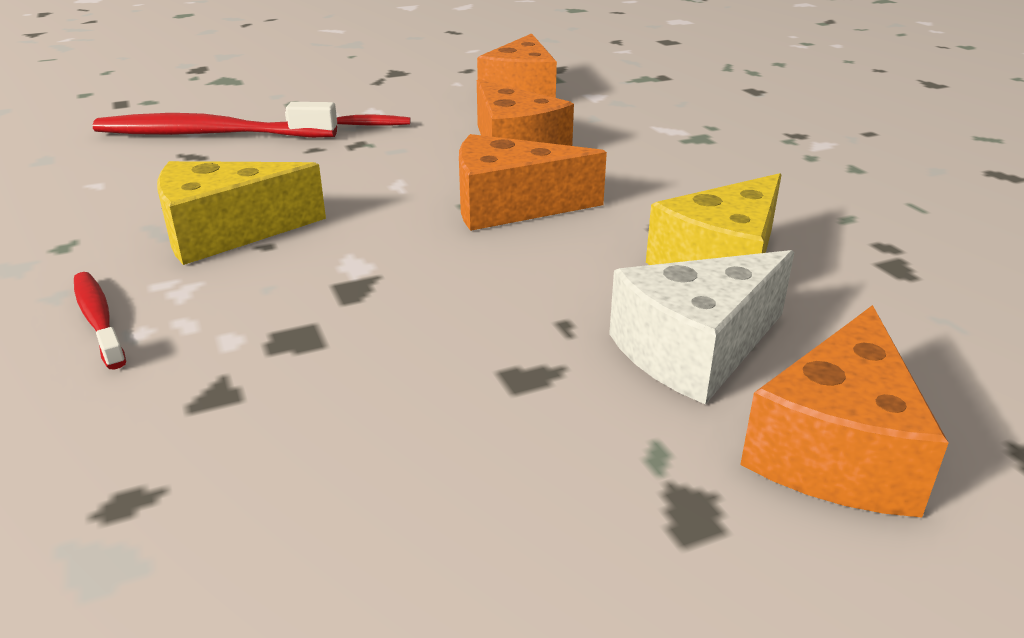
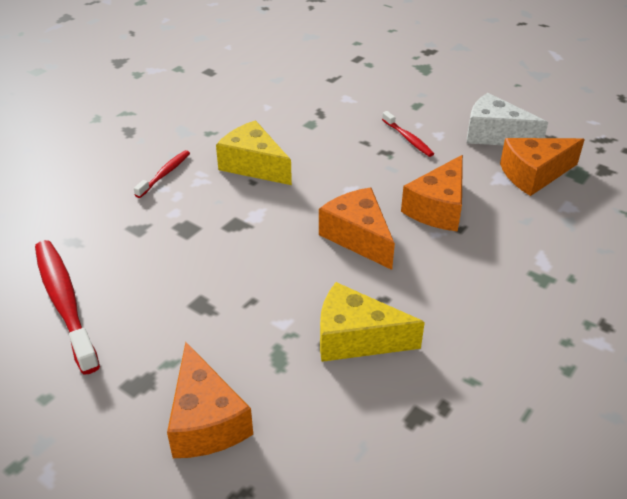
camera: 60 degrees right, 10 degrees up
(211, 134) = (349, 104): red toothbrush -> red toothbrush (65, 303)
(695, 350) = (259, 352): white cheese -> white cheese (495, 135)
(836, 449) = (206, 421): orange cheese -> orange cheese turned 105 degrees counterclockwise

